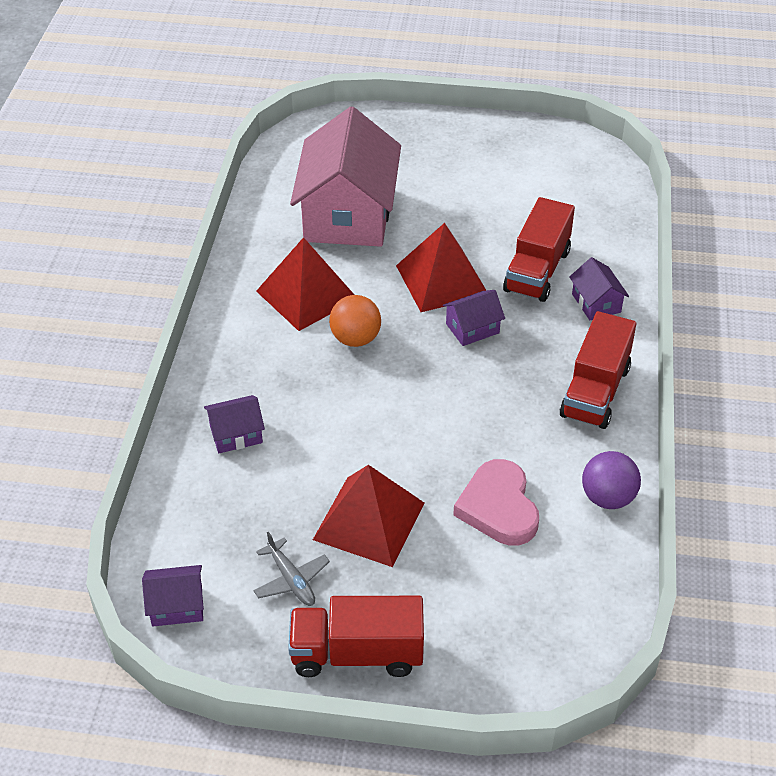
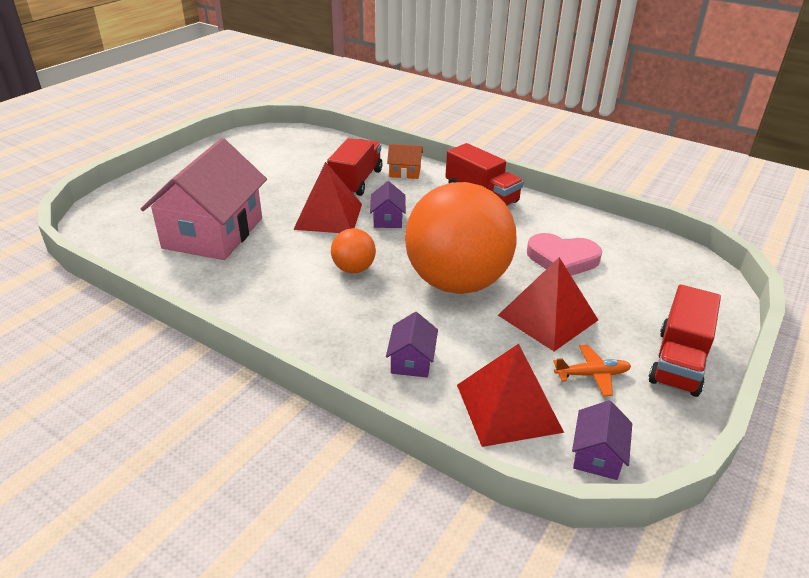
camera: 65 degrees left, 10 degrees down
(291, 580) = (592, 375): grey plane -> orange plane
(306, 295) = (282, 277): red pyramid -> red pyramid (508, 408)
(348, 214) = (213, 233): pink house -> pink house turned 75 degrees clockwise
(385, 427) = (456, 282): none -> orange ball
(537, 271) = (356, 181): red truck -> red truck turned 120 degrees counterclockwise
(596, 303) = (405, 172): purple house -> orange house
(607, 498) = (574, 219): purple ball -> none

